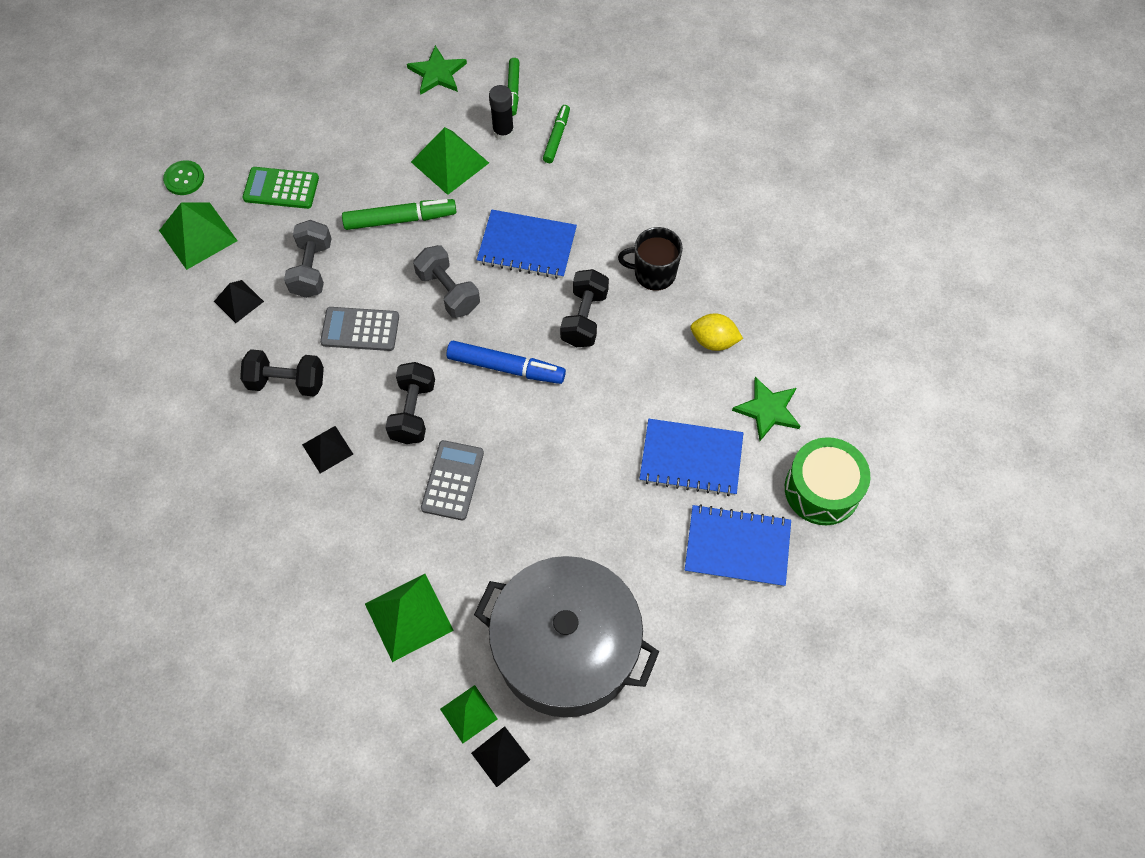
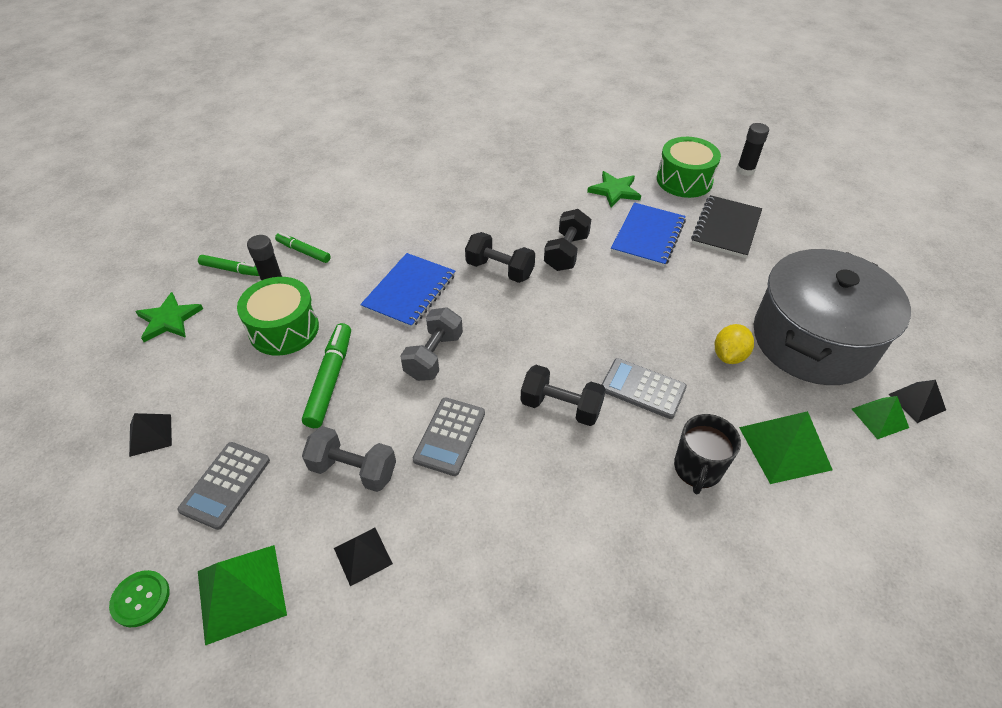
camera: 75 degrees left, 15 degrees down
(281, 188) = (225, 485): green calculator -> grey calculator
(287, 382) = (492, 518): black dumbbell -> black dumbbell (566, 252)
(327, 449) = (587, 490): black pyramid -> black pyramid (150, 435)
(448, 291) = (434, 356): grey dumbbell -> grey dumbbell turned 45 degrees counterclockwise
(449, 162) = (284, 329): green pyramid -> green drum
(506, 367) = (532, 329): blue marker -> none
(653, 273) = (472, 222): black mug -> black mug (698, 468)
(713, 341) = (547, 204): yellow lemon -> yellow lemon (729, 355)
(737, 547) = (726, 228): blue notebook -> black notebook
(876, 566) = (745, 170): none -> black glue stick

